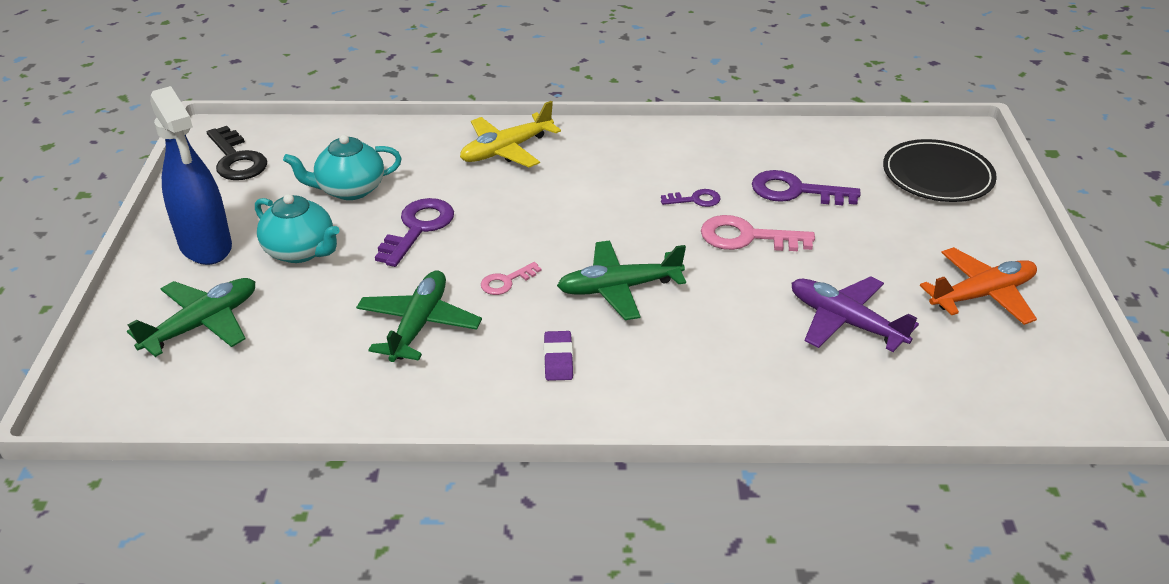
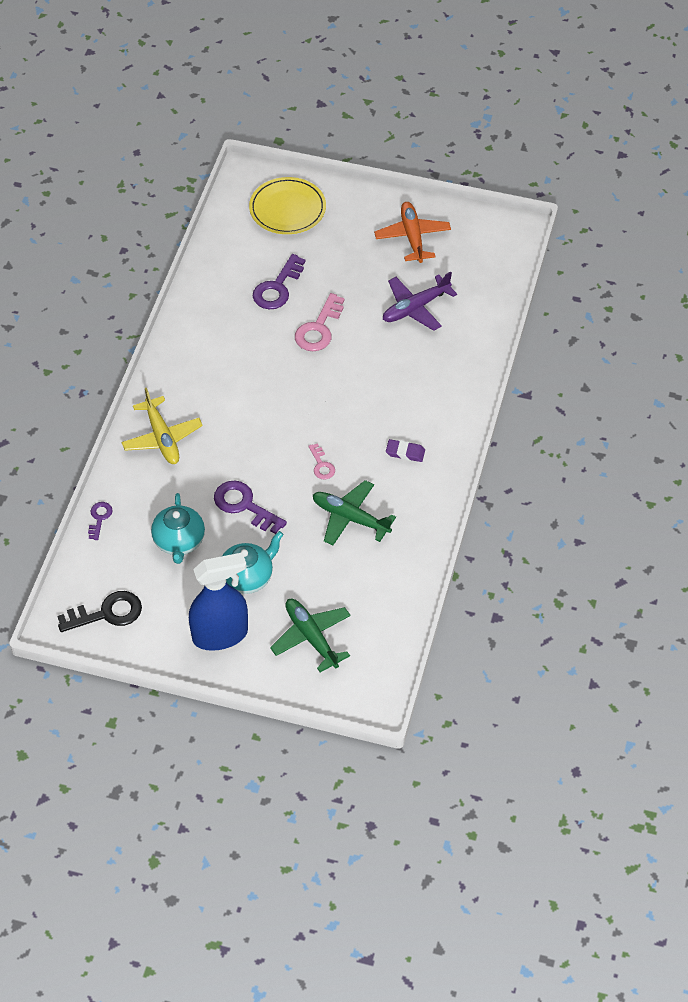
camera: 75 degrees left, 15 degrees up
(618, 288) = (348, 408): green plane -> none
(695, 200) = (267, 343): purple key -> purple key (99, 518)
(937, 176) = (287, 209): black plate -> yellow plate

